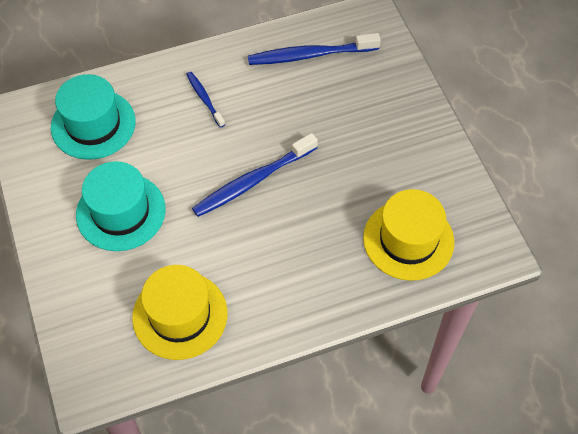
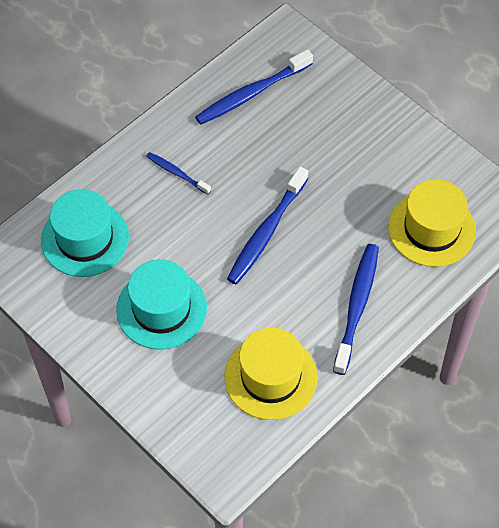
camera: 25 degrees left, 0 degrees up
(297, 283) = (357, 306): none -> blue toothbrush

